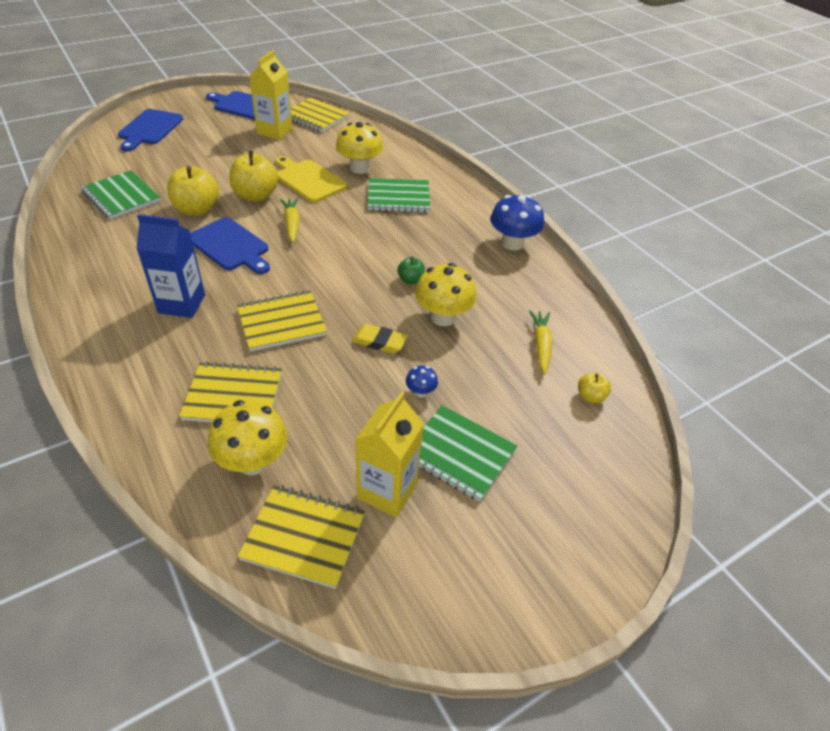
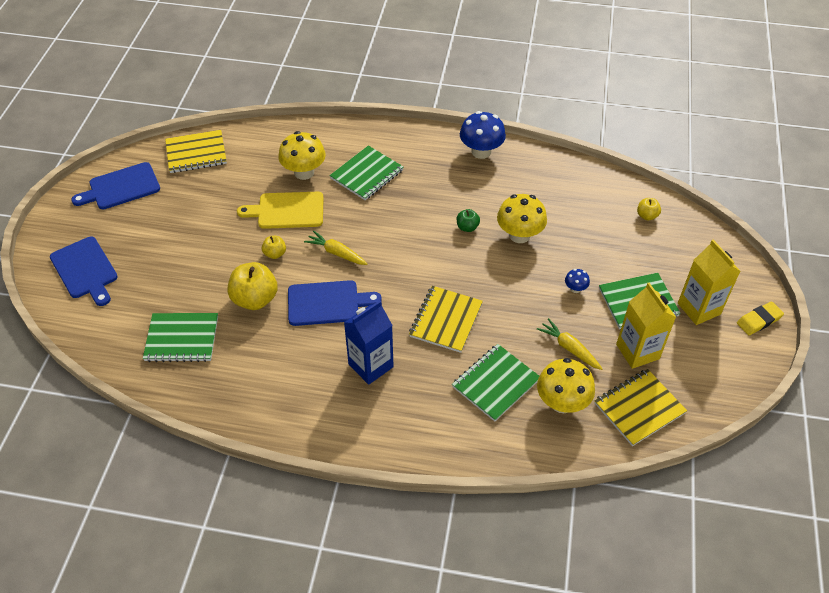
camera: 45 degrees left, 5 degrees up
(233, 396) = (495, 383): yellow notebook -> green notebook
(256, 196) = (275, 254): yellow apple -> yellow apple, size x0.51
(274, 131) = (189, 191): yellow carton -> yellow carton (699, 309)
(379, 341) = (513, 281): yellow eraser -> yellow eraser (759, 320)
(541, 345) = (587, 207): yellow carrot -> yellow carrot (569, 348)

